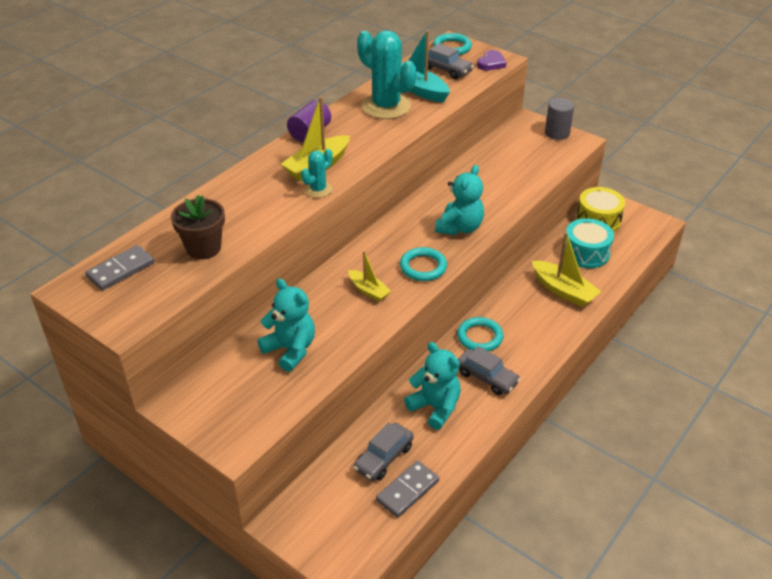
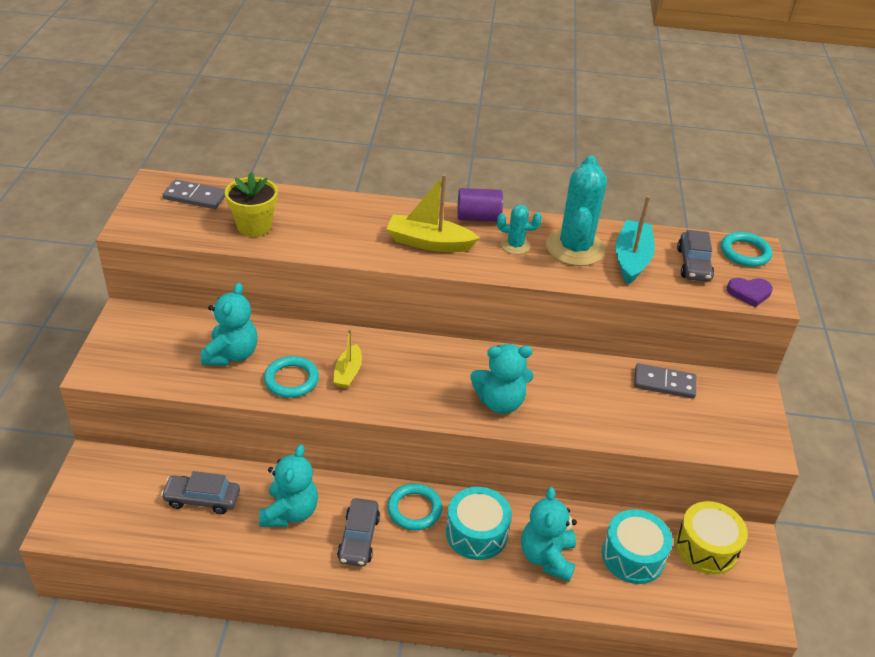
camera: 55 degrees right, 0 degrees up
(203, 248) = (254, 226): brown flower pot -> yellow flower pot
(318, 190) = (392, 257): turquoise cactus -> turquoise cactus (515, 245)
(407, 491) = (171, 534): grey domino -> grey domino (664, 383)
(423, 267) = (413, 398): turquoise ring -> turquoise ring (291, 380)
(522, 315) = (476, 533): none -> turquoise drum
(557, 133) = (757, 423): grey cylinder -> none
(563, 290) = (547, 557): yellow boat -> turquoise teddy bear

